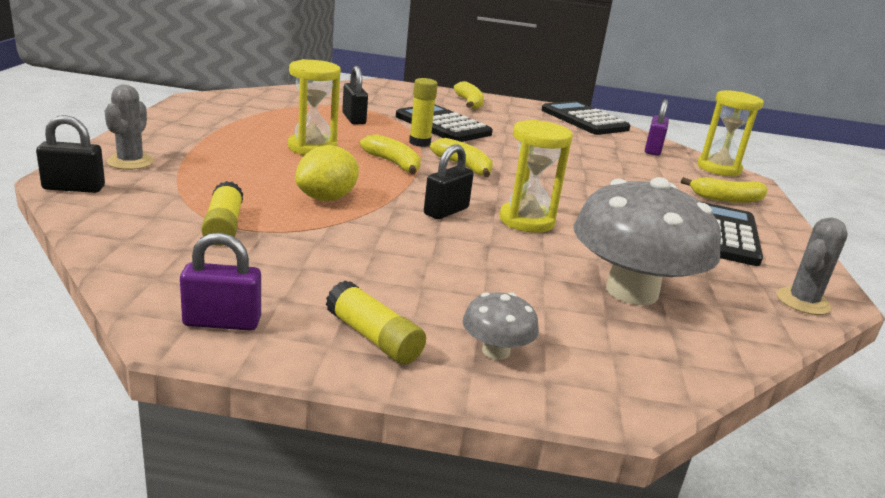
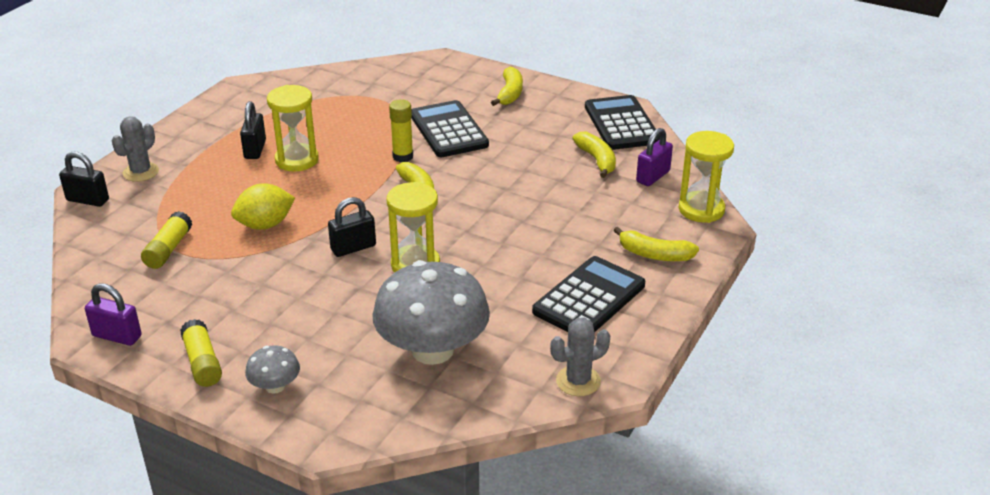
camera: 25 degrees right, 10 degrees up
(354, 119) = (365, 119): black padlock -> black padlock (255, 149)
(393, 163) = (355, 184): yellow banana -> yellow banana (597, 160)

